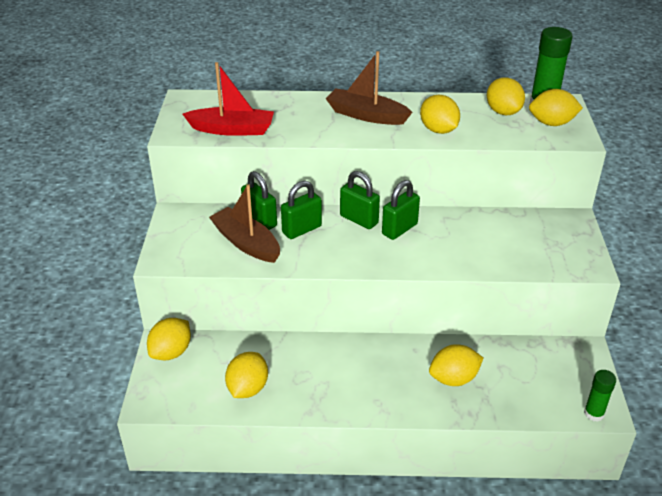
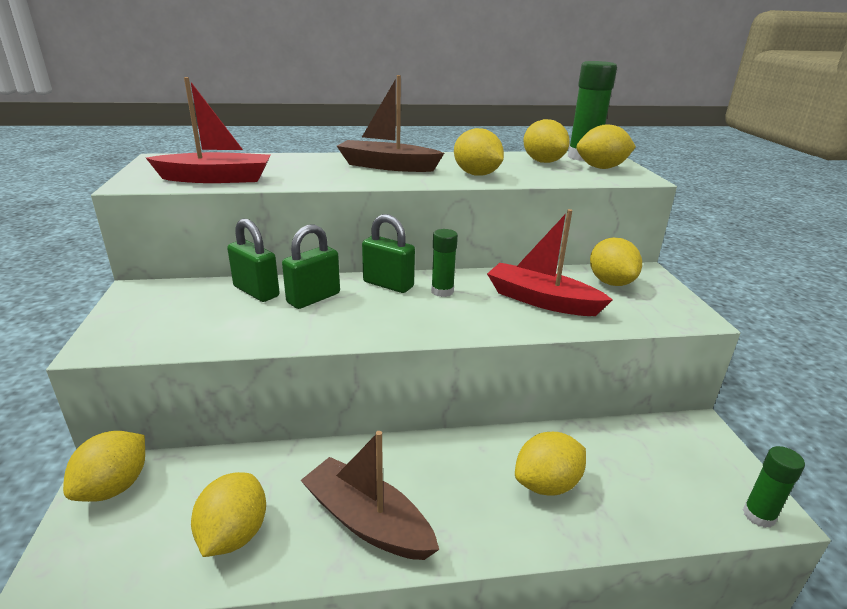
camera: 10 degrees left, 10 degrees down
(246, 243) = (234, 317): brown boat -> brown boat (367, 521)
(399, 229) = (442, 291): green padlock -> green glue stick
(475, 243) = (541, 300): none -> red boat
(539, 229) = (610, 282): none -> yellow lemon

